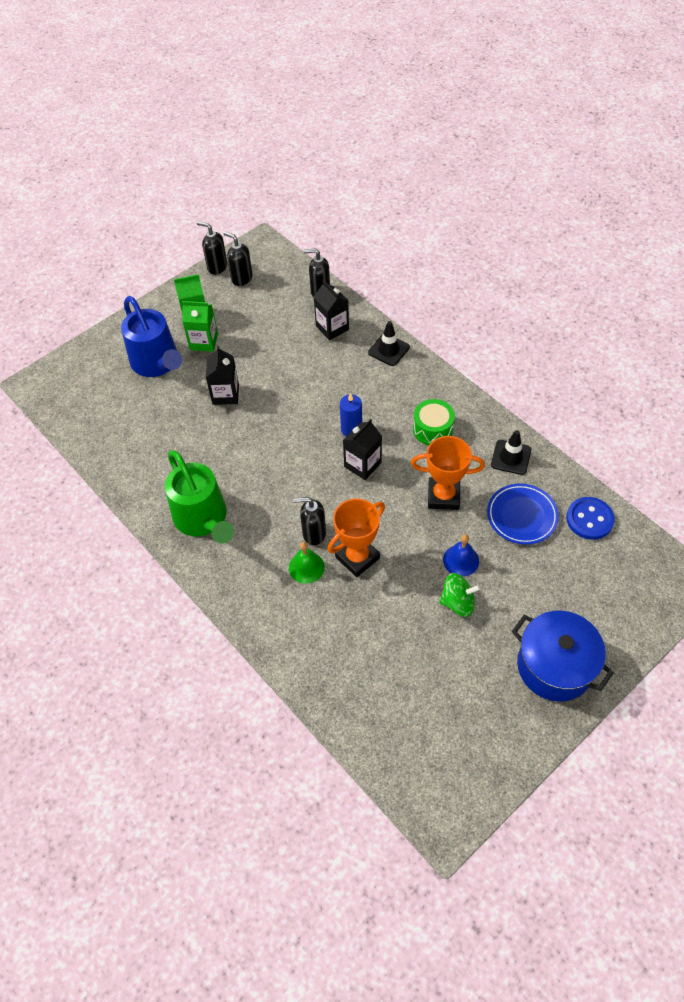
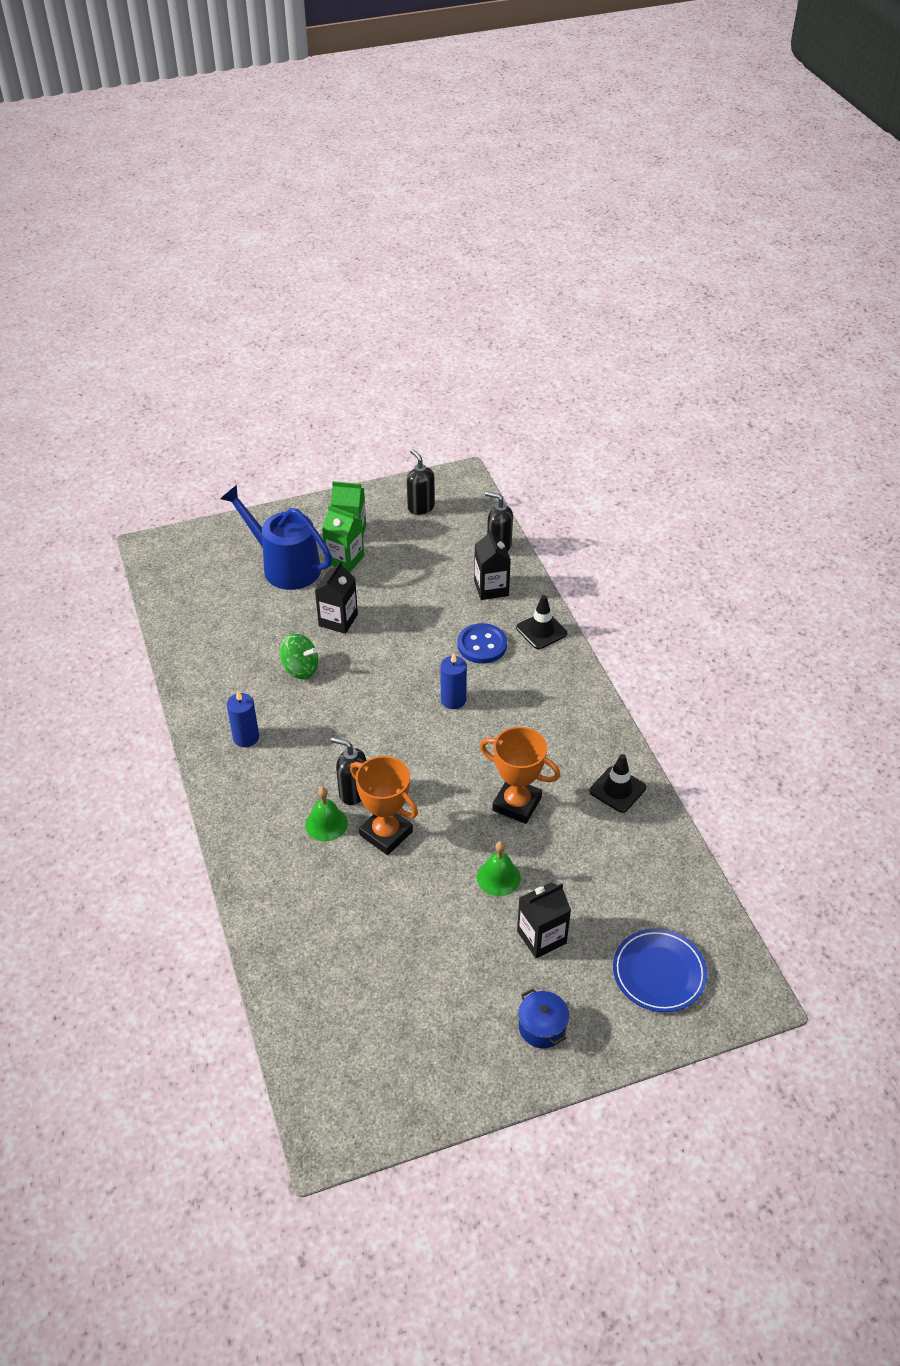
camera: 20 degrees right, 10 degrees down
(157, 363) = (285, 566): blue watering can -> blue watering can turned 135 degrees clockwise
(203, 519) = (246, 737): green watering can -> blue candle
(217, 267) = (401, 487): black soap dispenser -> none
(357, 557) = (386, 833): orange trophy -> orange trophy turned 60 degrees clockwise
(362, 464) = (445, 740): black carton -> black carton (541, 937)
(432, 429) = (544, 730): green drum -> none
(458, 602) = (470, 920): green spinning top -> green spinning top (300, 669)
(461, 560) = (498, 877): blue bell -> green bell
(522, 516) = (595, 856): blue plate -> blue plate (659, 973)
(554, 666) = (542, 1027): blue pot -> blue pot, size x0.51
(589, 519) = (672, 887): blue button -> blue button (482, 645)

